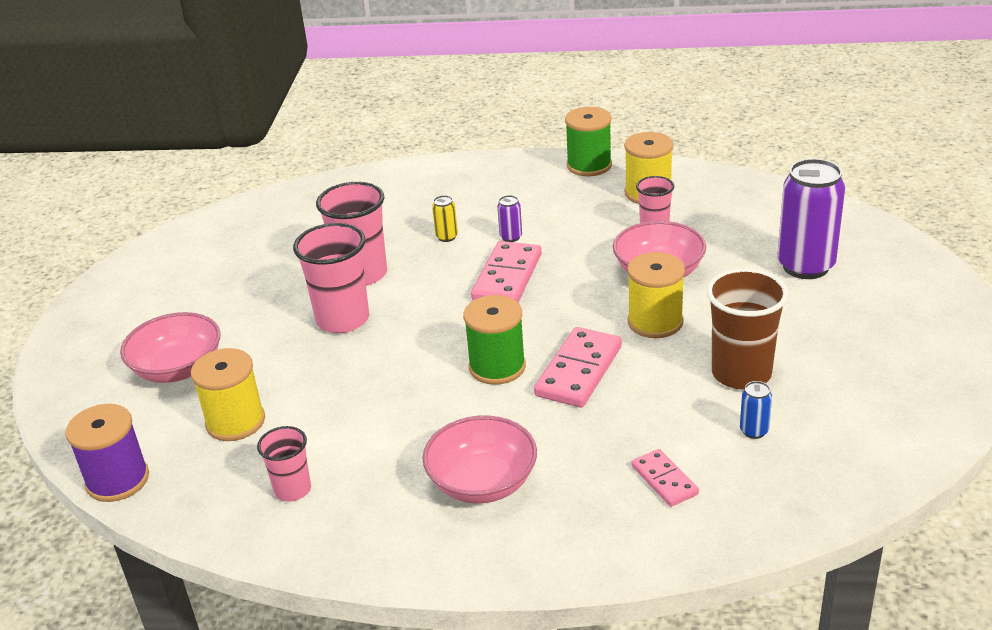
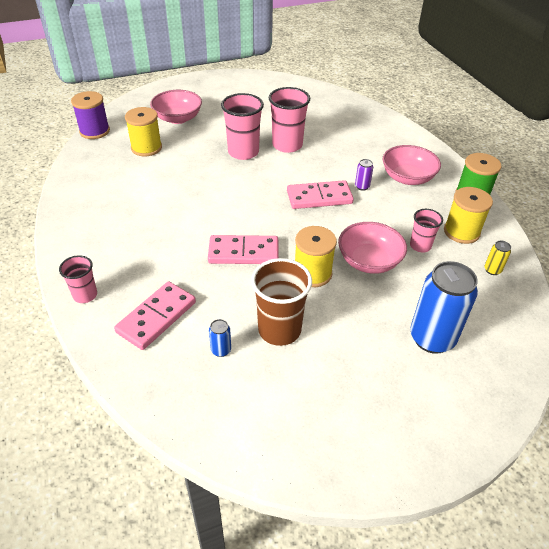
camera: 60 degrees right, 10 degrees up
(293, 490) = (104, 181): pink cup -> pink cup (85, 295)
(446, 237) = (344, 162): yellow can -> yellow can (492, 270)
(482, 483) = (129, 242): pink bowl -> pink bowl (407, 178)
(497, 367) = (231, 219): green spool -> none
(664, 480) = (156, 317): pink domino -> pink domino, size x1.71
(805, 266) = (432, 338): purple can -> blue can

